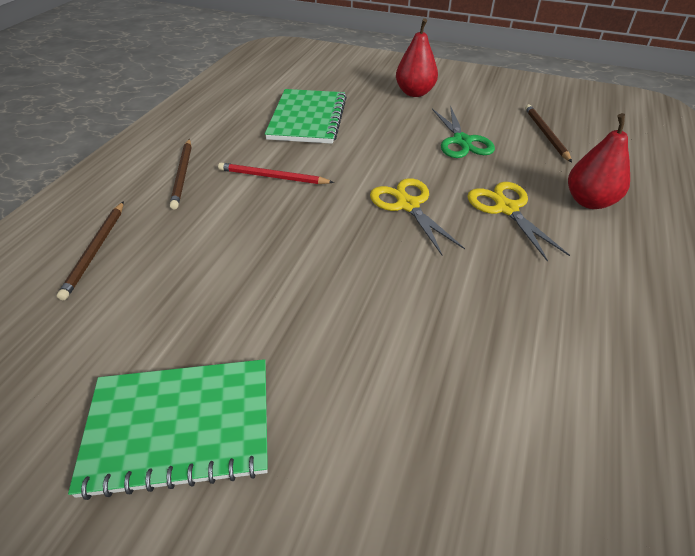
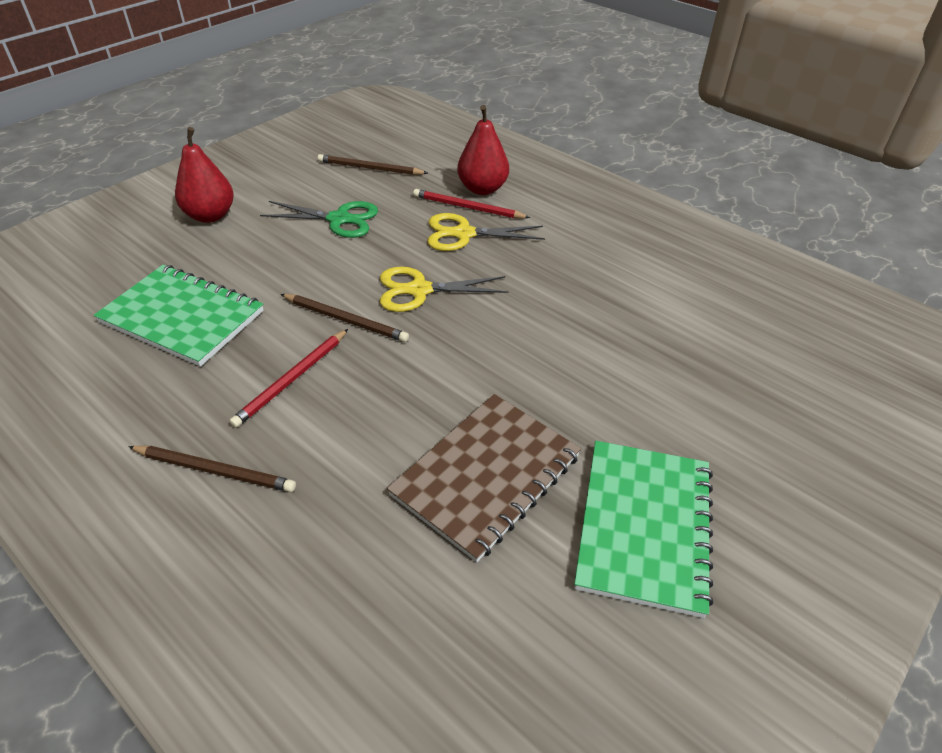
camera: 70 degrees left, 0 degrees up
(96, 250) = (330, 591): brown pencil -> brown pencil (345, 319)
(212, 300) = (486, 475): none -> brown notebook
(549, 200) = (468, 208): none -> red pencil

